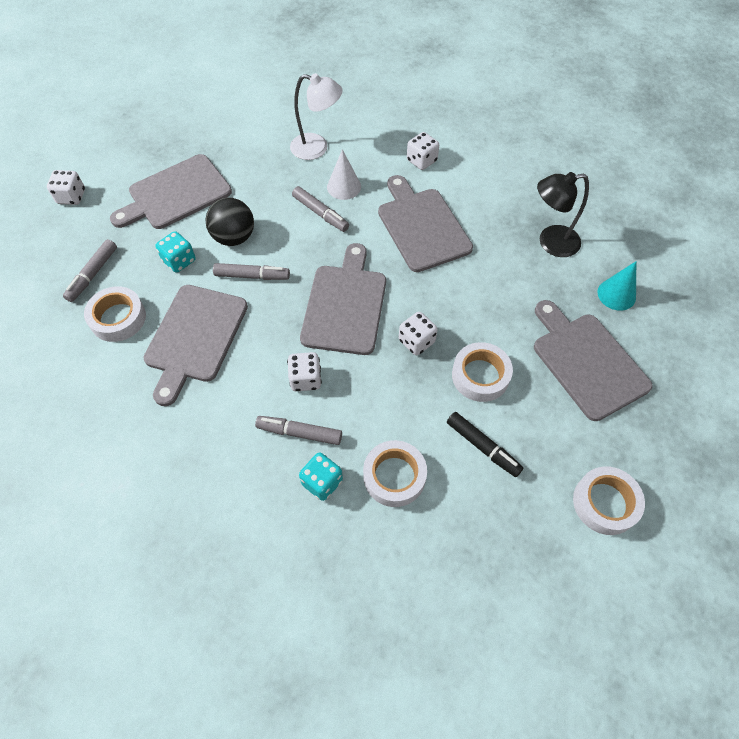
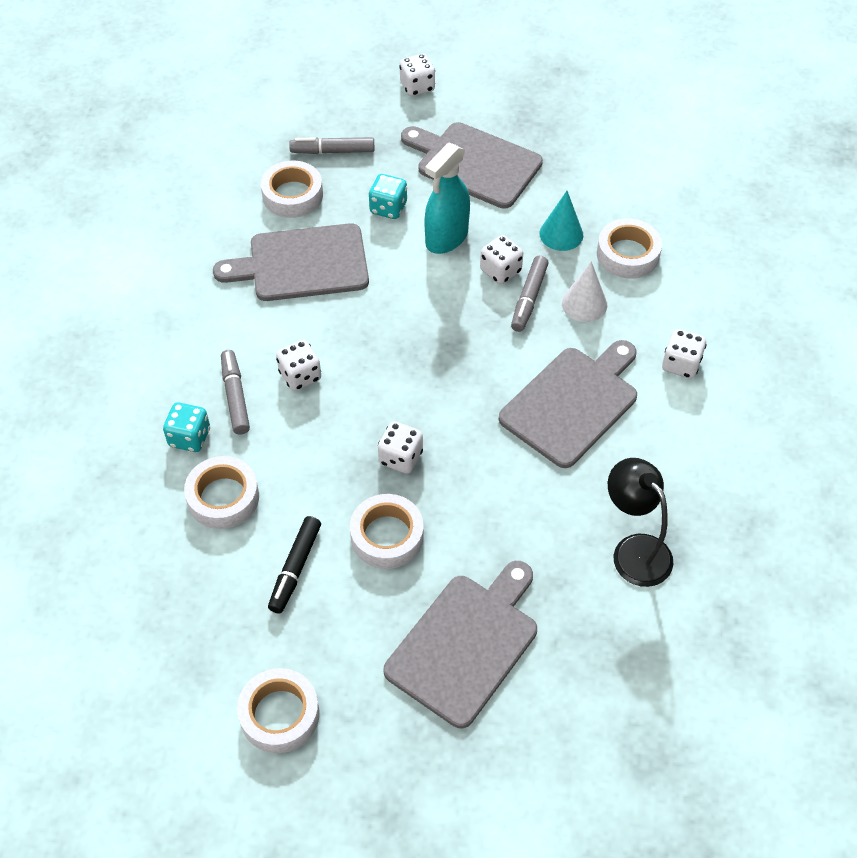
camera: 65 degrees right, 5 degrees down
(234, 237) = (446, 238): black ball -> turquoise spray bottle
(252, 276) = (404, 276): grey marker -> none
(286, 219) = (500, 271): none -> white dice
(317, 148) = (627, 254): white lamp -> white tape
(345, 305) = (413, 372): grey cutting board -> none
(616, 294) = (592, 652): turquoise cone -> turquoise cone (561, 234)

